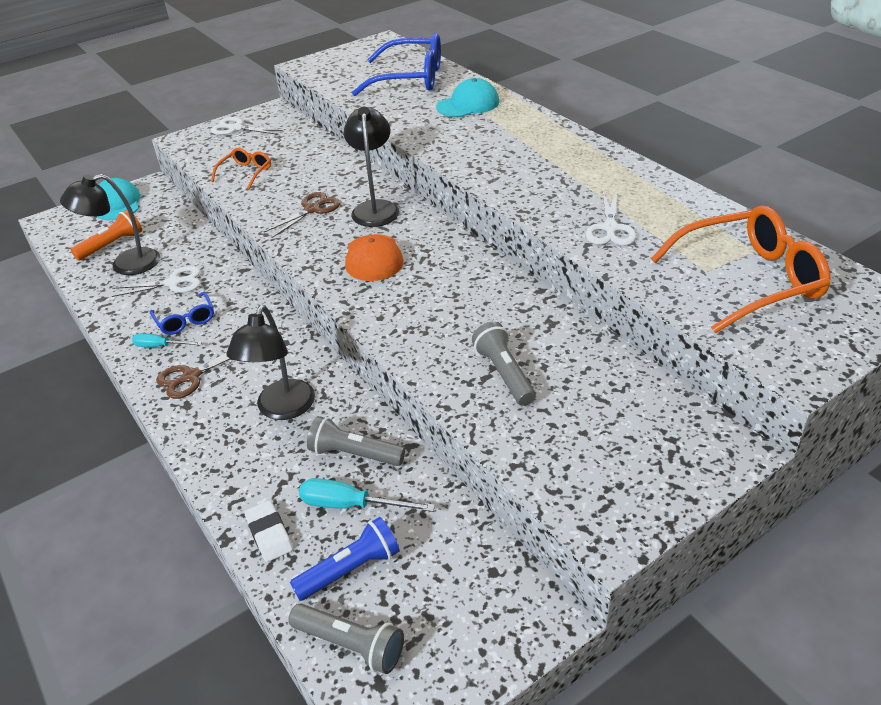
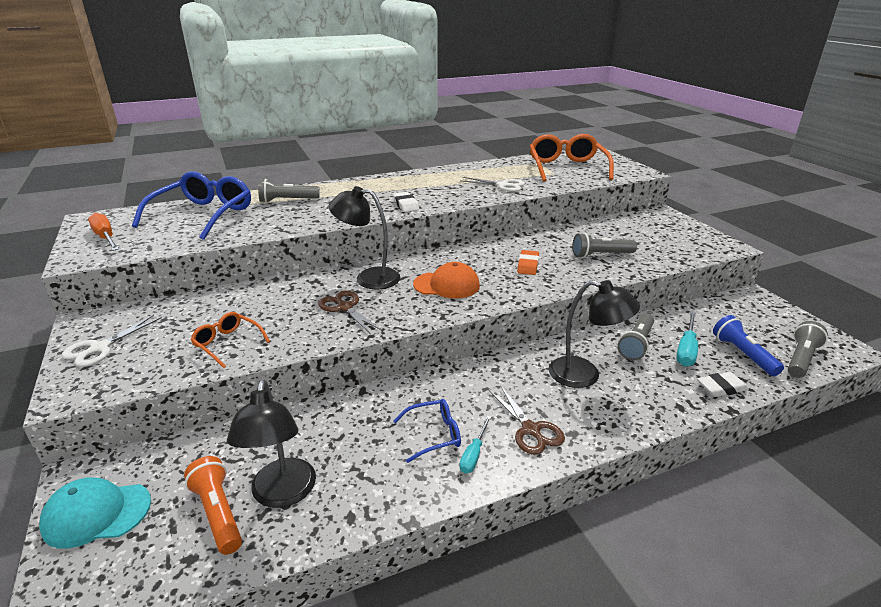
camera: 80 degrees left, 10 degrees down
(173, 283) = (355, 445): white scissors -> none
(347, 59) = (106, 238): none -> orange screwdriver
(444, 310) = (528, 265): none -> orange eraser
(468, 104) = (287, 200): turquoise cap -> grey flashlight
(492, 171) = (405, 205): none -> white eraser

